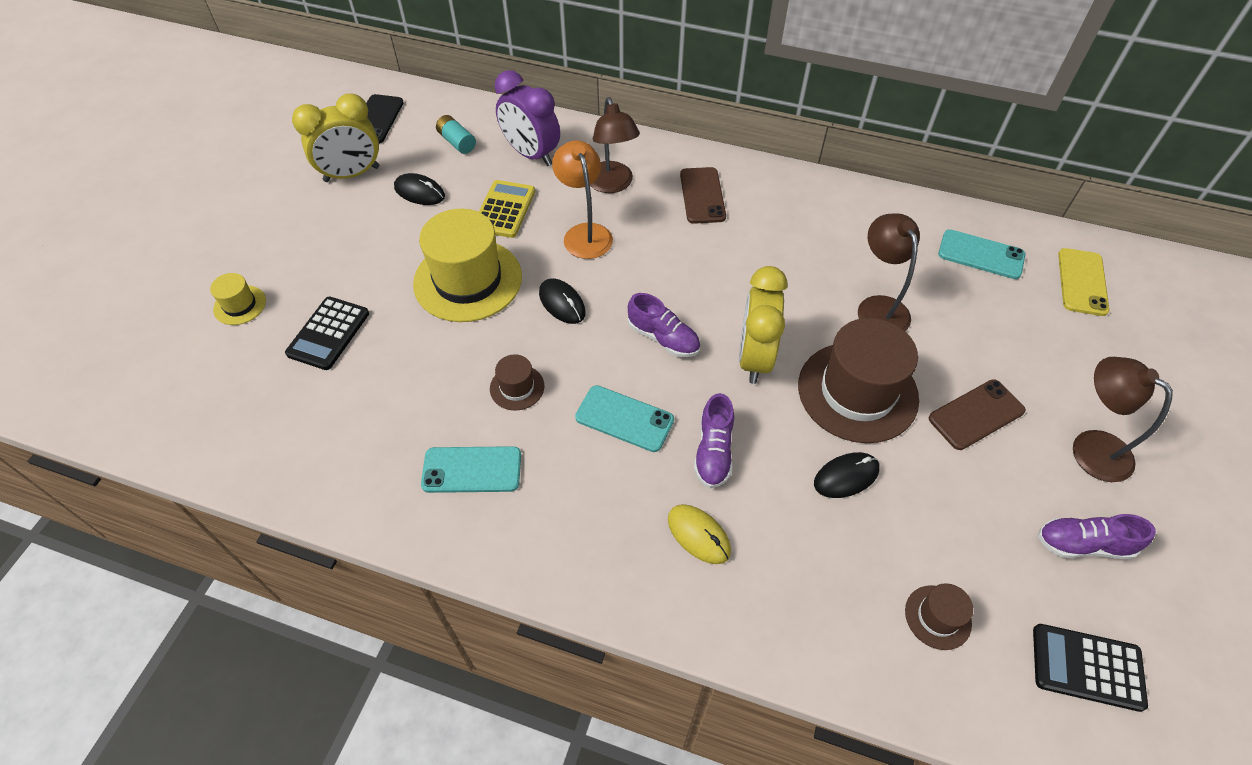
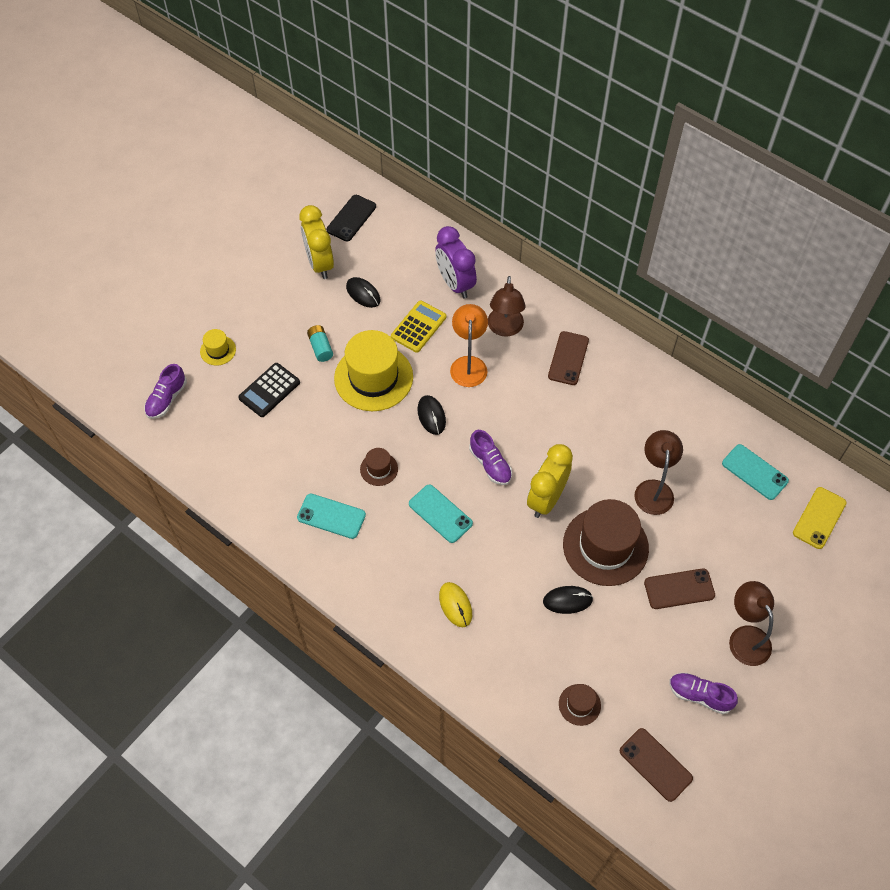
camera: 20 degrees right, 5 degrees up
(352, 174) = (320, 263): yellow clock -> yellow clock turned 75 degrees clockwise
(457, 142) = (404, 256): turquoise battery -> turquoise battery (320, 347)
(713, 451) = (488, 555): purple shoe -> purple shoe (166, 399)
(1087, 667) = (655, 764): black calculator -> brown phone

